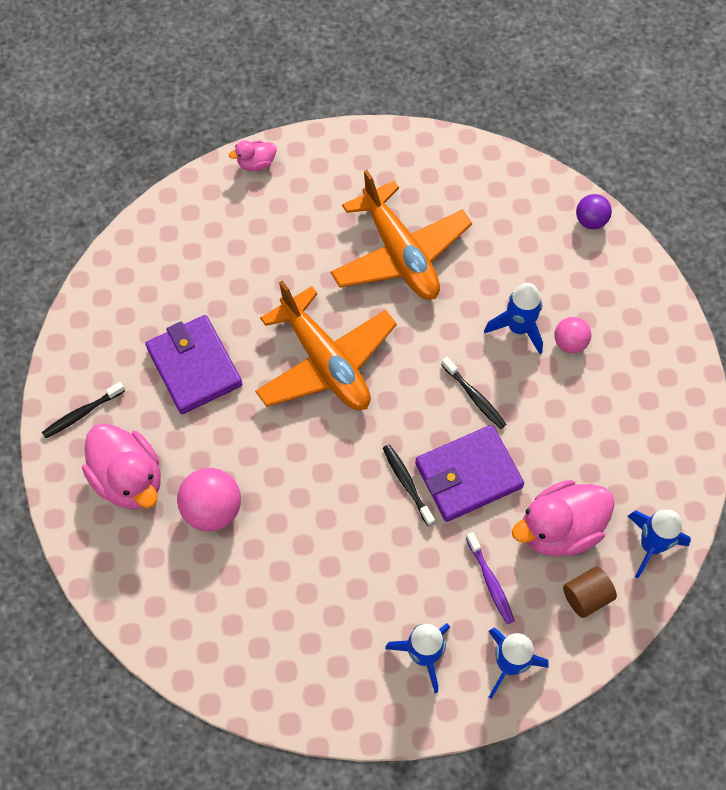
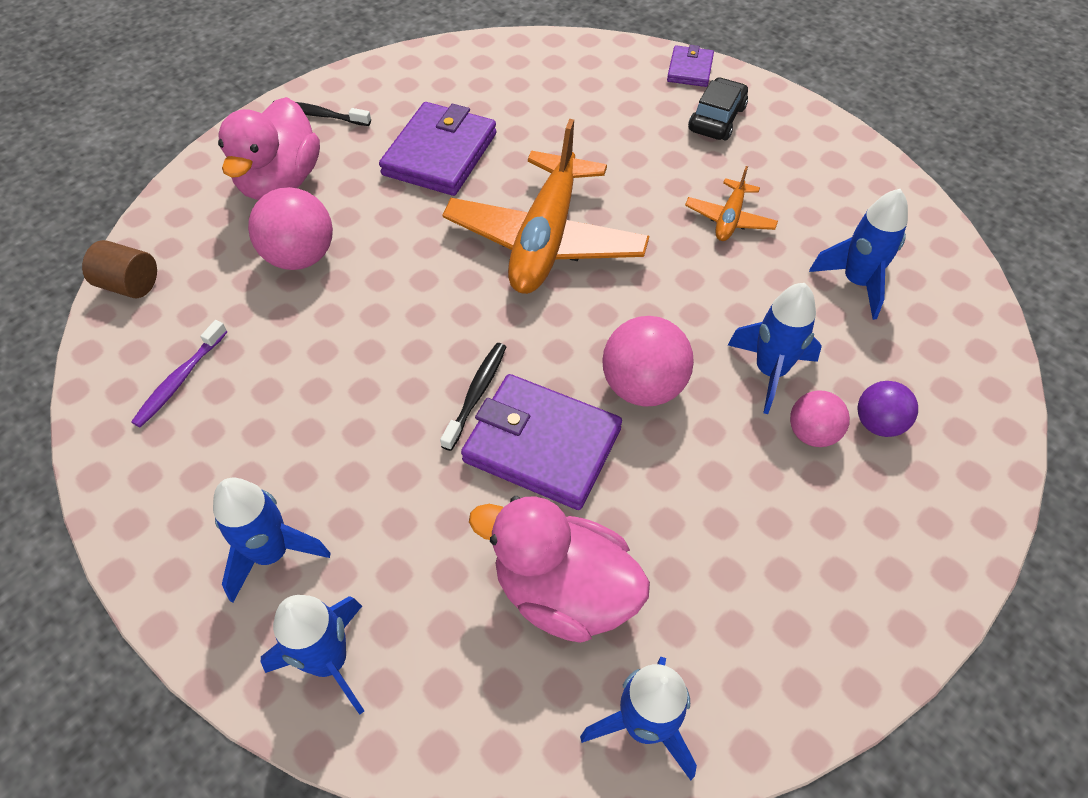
camera: 50 degrees right, 10 degrees down
(256, 163) = (690, 69): pink duck -> purple wallet
(315, 188) = (717, 119): none -> black car
(400, 253) = (729, 219): orange plane -> orange plane, size x0.46
(474, 397) = (643, 386): black toothbrush -> pink ball
(490, 581) = (426, 561): purple toothbrush -> purple toothbrush (180, 380)
(500, 234) = (856, 282): none -> blue rocket
(586, 596) = (499, 692): brown cylinder -> brown cylinder (130, 285)
(590, 220) = (980, 350): purple ball -> purple ball (878, 423)

